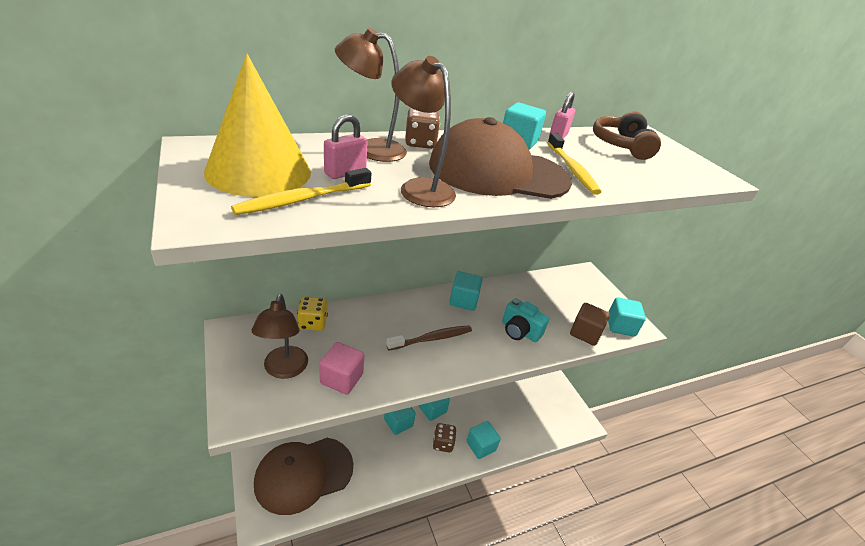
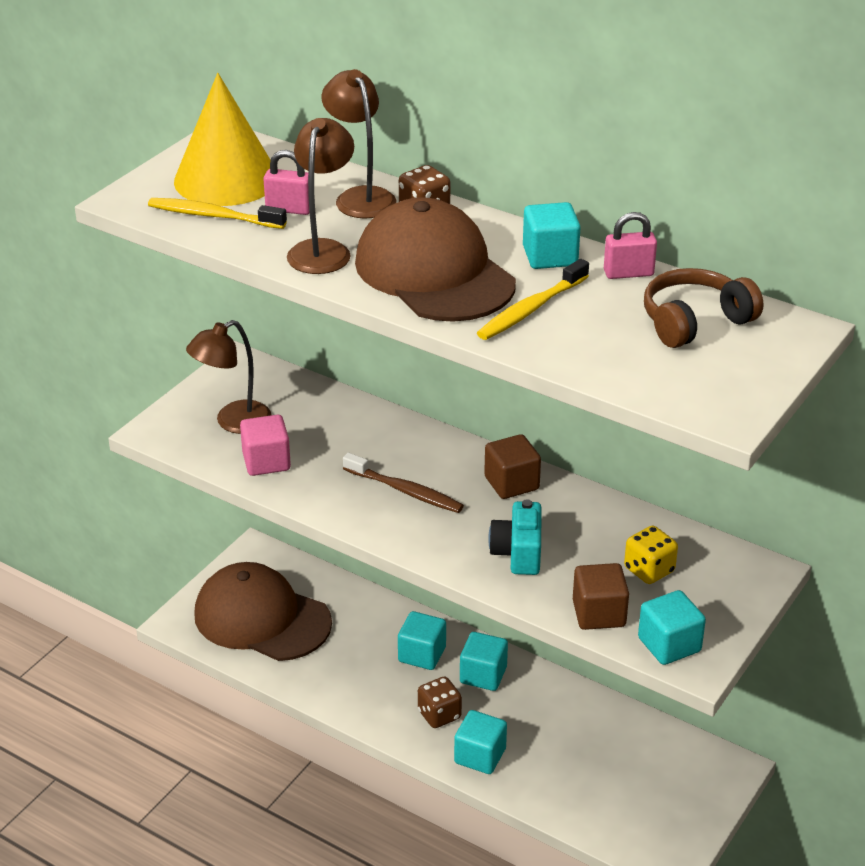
camera: 60 degrees right, 0 degrees up
(313, 323) = (317, 401): yellow dice -> yellow dice (649, 570)
(463, 300) = (511, 483): turquoise cube -> brown cube

